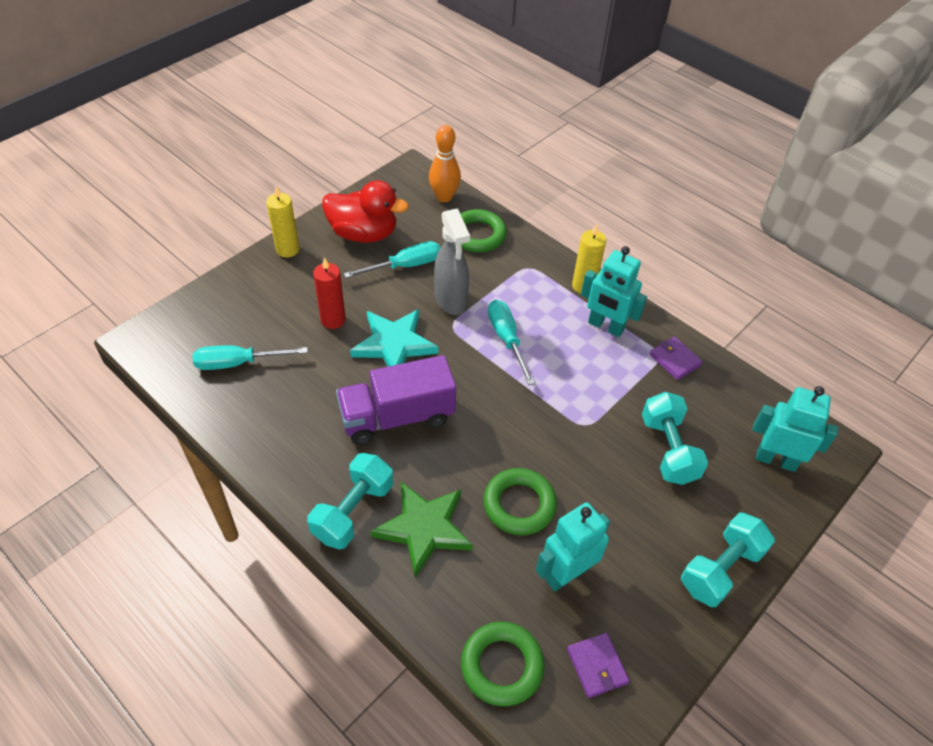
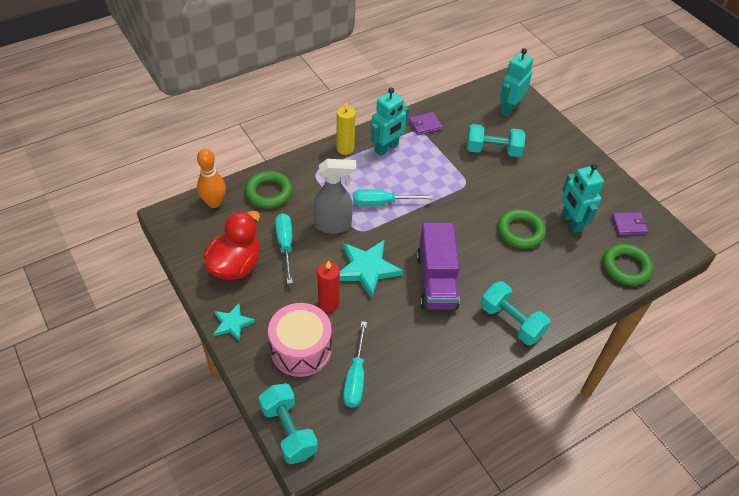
camera: 75 degrees left, 0 degrees up
(266, 309) = (301, 349): none -> pink drum
(287, 249) = (232, 323): yellow candle -> turquoise star
(424, 528) = (530, 285): green star -> none
(720, 569) = (575, 155): turquoise dumbbell -> turquoise dumbbell (288, 431)

